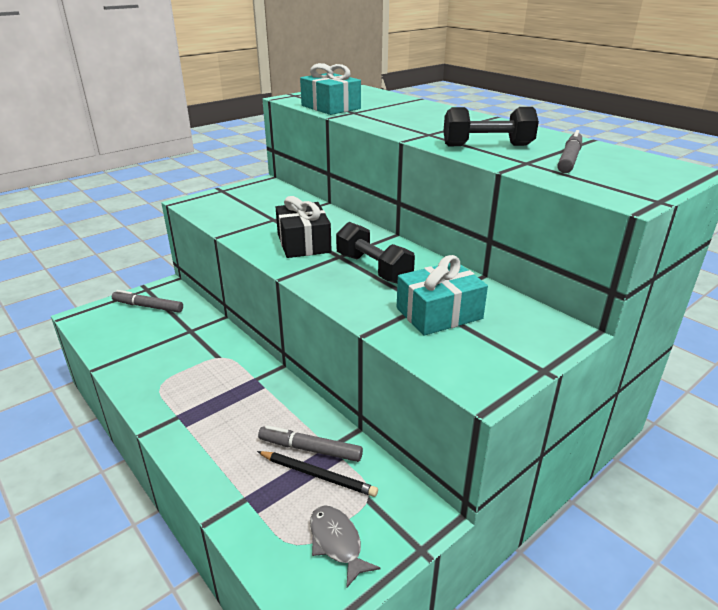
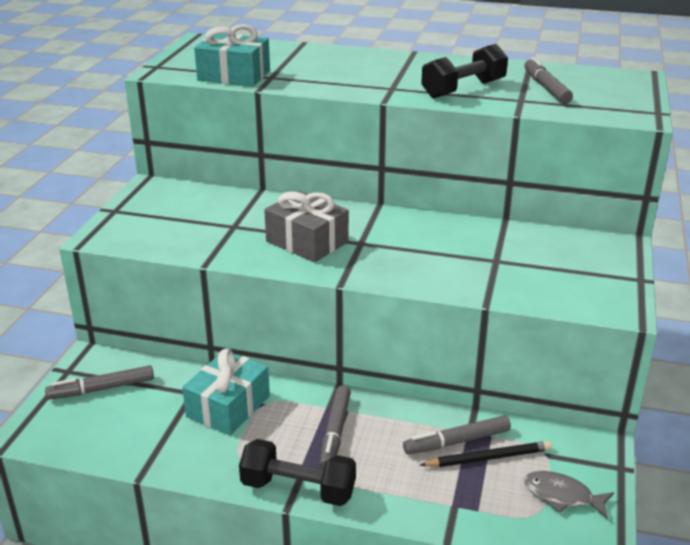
camera: 35 degrees left, 0 degrees up
(238, 397) = (335, 432): none -> grey marker
(303, 243) = (307, 241): black gift -> grey gift
(373, 269) = (409, 244): black dumbbell -> black dumbbell (298, 489)
(439, 313) = (517, 264): turquoise gift -> turquoise gift (228, 406)

